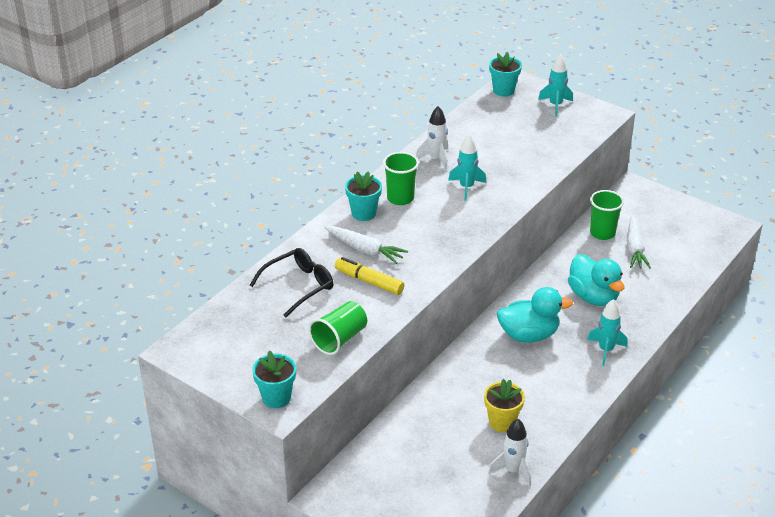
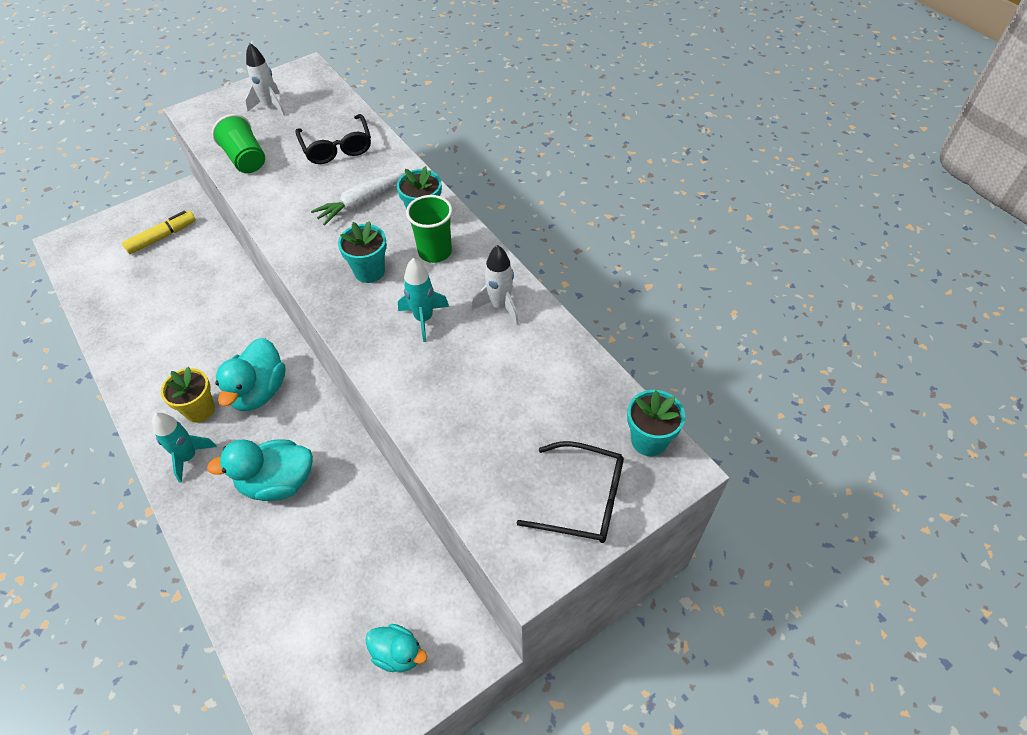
camera: 110 degrees right, 15 degrees up
(276, 398) = (207, 111): turquoise flower pot -> turquoise flower pot (369, 271)
(369, 281) = (310, 195): yellow marker -> yellow marker (162, 237)
(502, 422) = (164, 327): yellow flower pot -> yellow flower pot (200, 410)
(513, 470) = (106, 317): white rocket -> white rocket (270, 106)
(555, 105) = (582, 499): turquoise rocket -> black glasses
(602, 233) = (389, 549): green cup -> none
(634, 248) = (337, 578): white carrot -> none
(657, 213) = (398, 653): none -> turquoise duck

